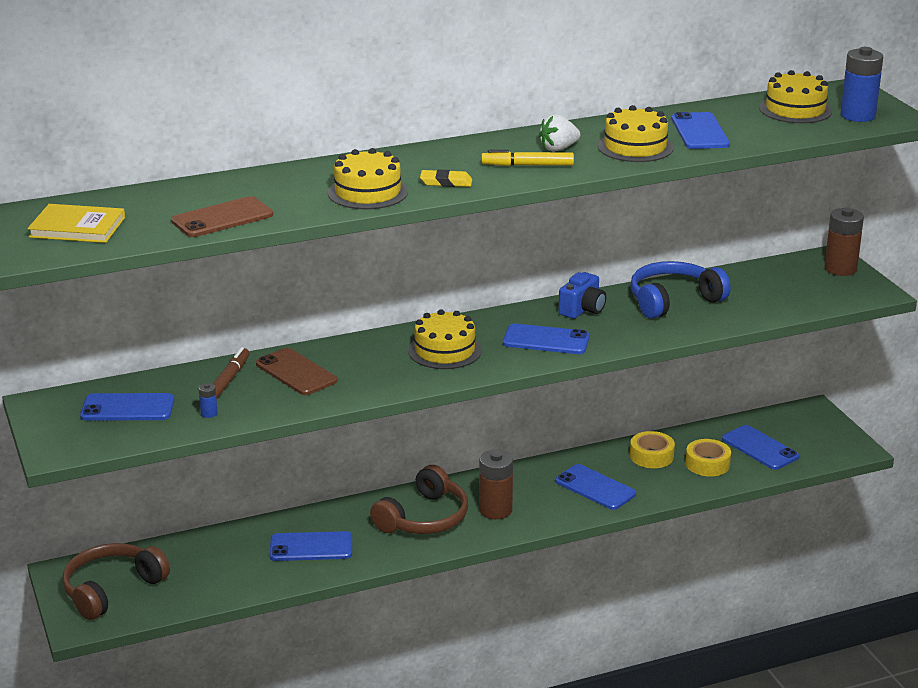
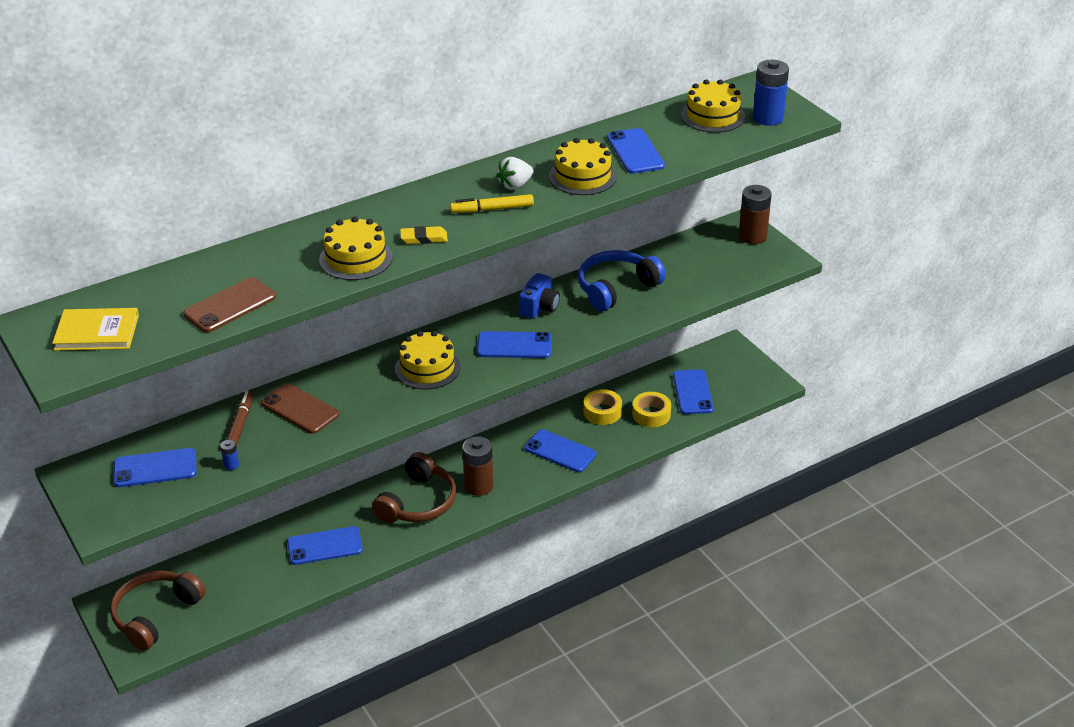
camera: 10 degrees left, 10 degrees up
(760, 448) = (692, 392): blue phone -> blue phone turned 45 degrees clockwise

